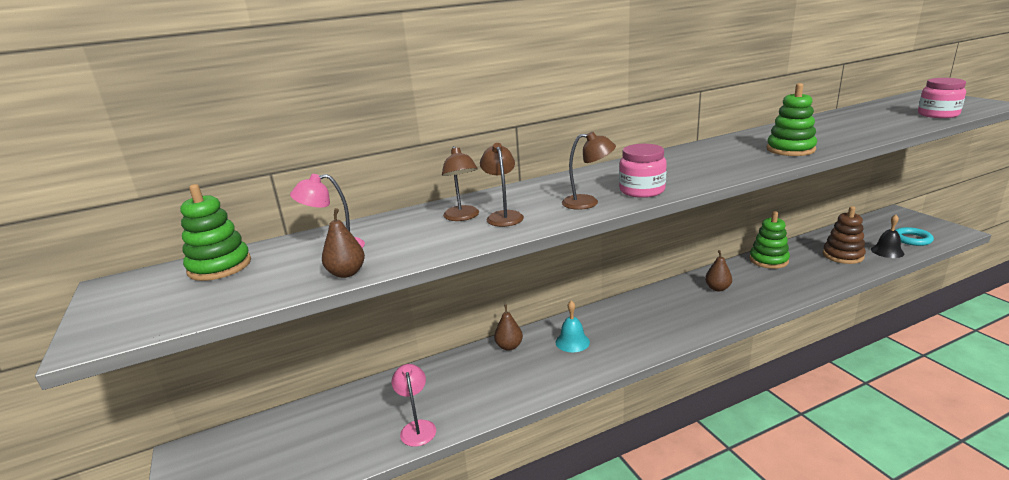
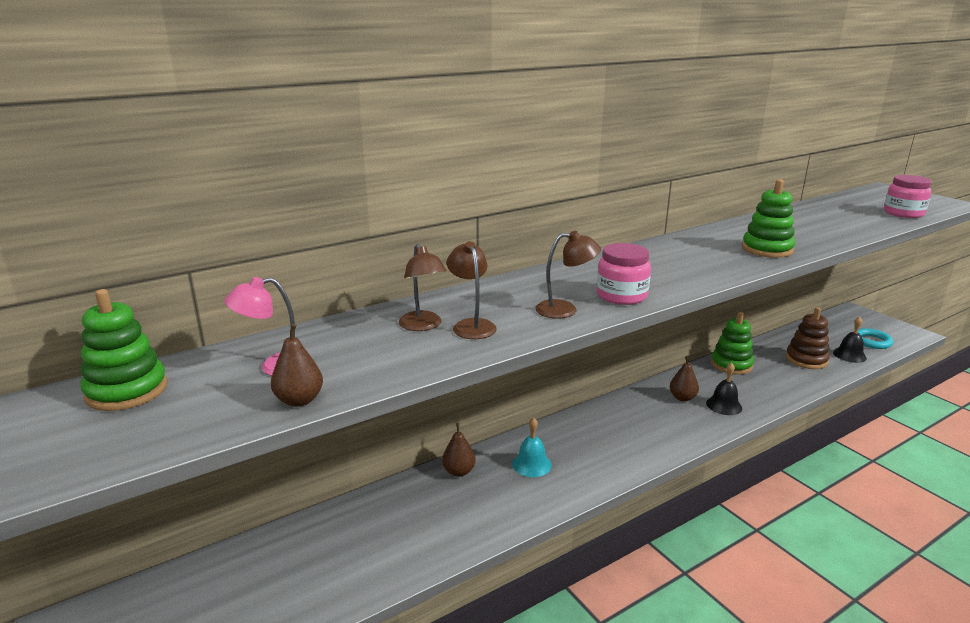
camera: 10 degrees left, 0 degrees up
(417, 427) = (363, 577): pink lamp -> none
(756, 295) = (724, 405): none -> black bell

